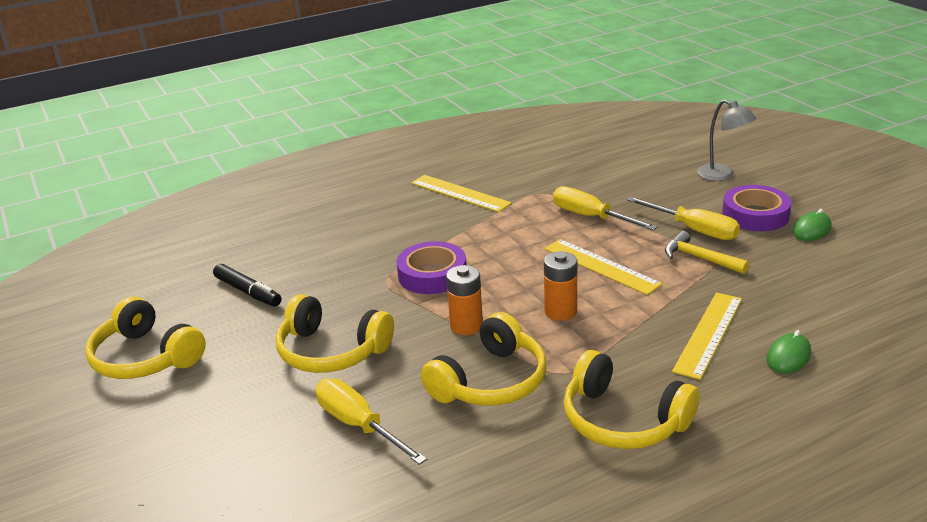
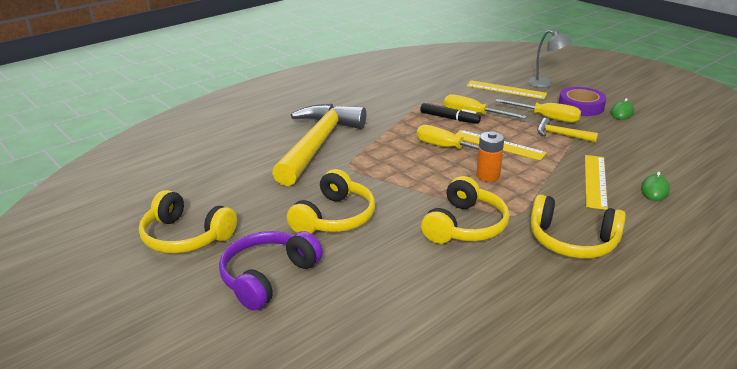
camera: 15 degrees left, 0 degrees up
(213, 422) = (267, 277): none -> purple headphones
(248, 292) = (246, 183): black marker -> black marker (449, 118)
(331, 351) = (335, 217): yellow headphones -> yellow headphones turned 75 degrees counterclockwise
(359, 425) = (385, 266): yellow screwdriver -> yellow screwdriver (448, 148)
(362, 245) = (318, 144): none -> yellow hammer
(432, 275) = (382, 159): purple tape -> none
(460, 193) = (371, 105): yellow ruler -> yellow ruler (506, 90)
(466, 326) = (426, 191): orange battery -> none

